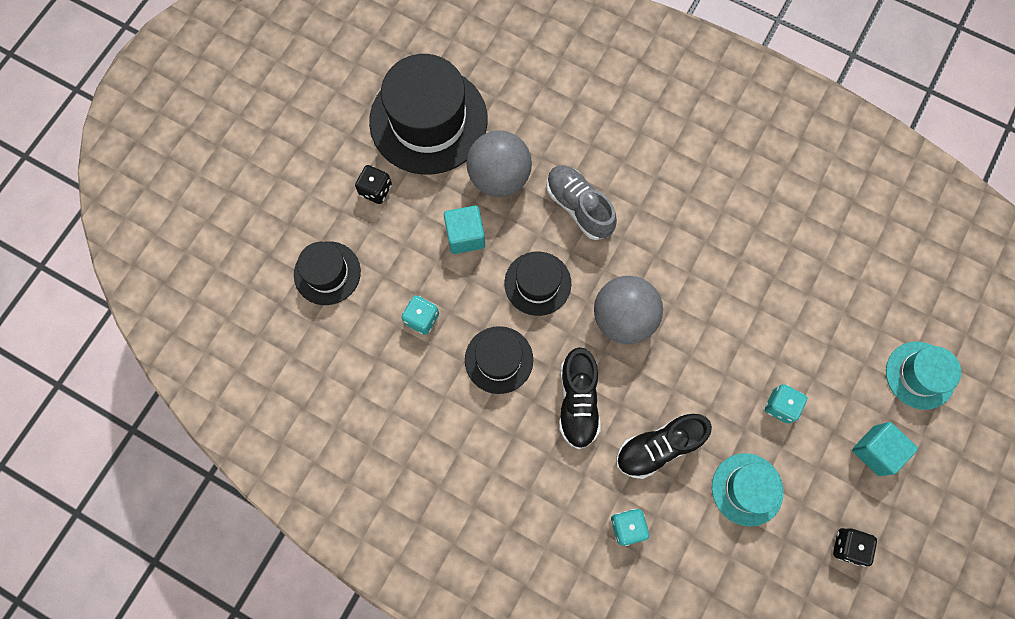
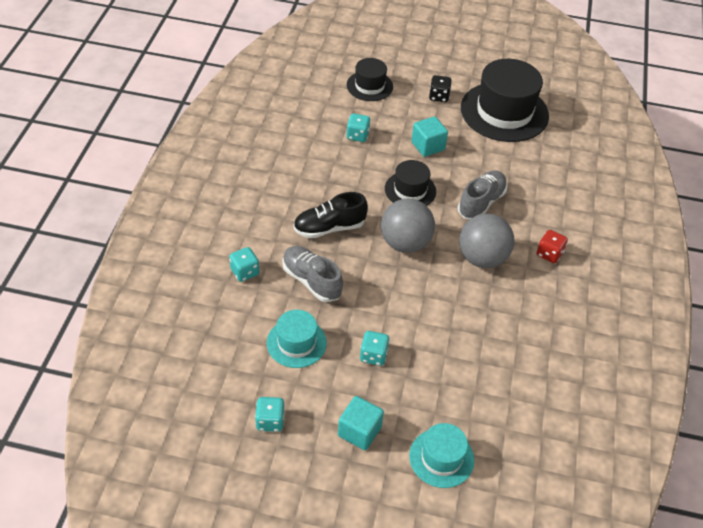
camera: 70 degrees right, 25 degrees down
(499, 177) = (481, 155): grey ball -> grey ball (482, 258)
(499, 360) = (344, 179): black hat -> none
(658, 447) = (311, 281): black shoe -> grey shoe
(675, 162) = (549, 254): none -> red dice
(848, 546) = (270, 421): black dice -> turquoise dice

